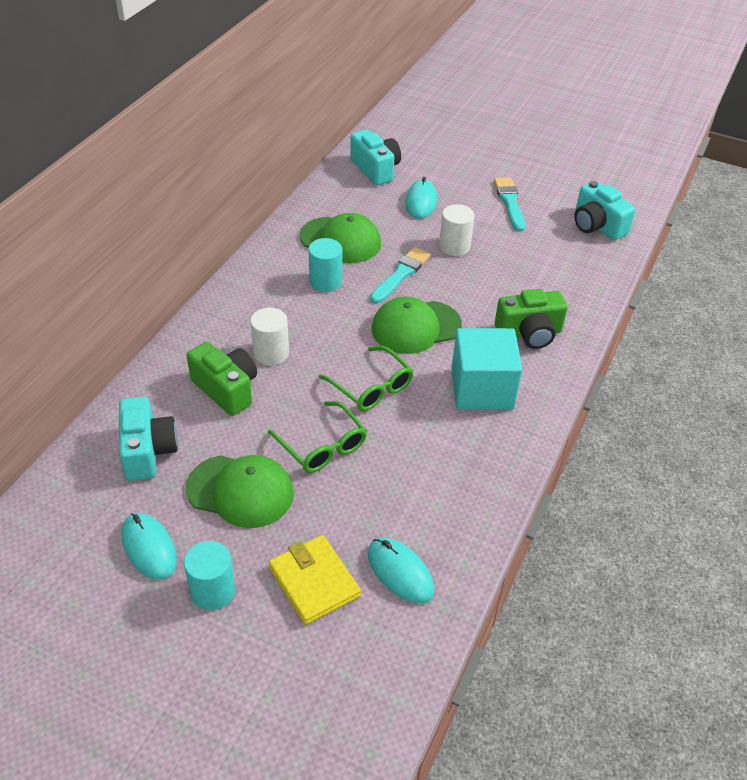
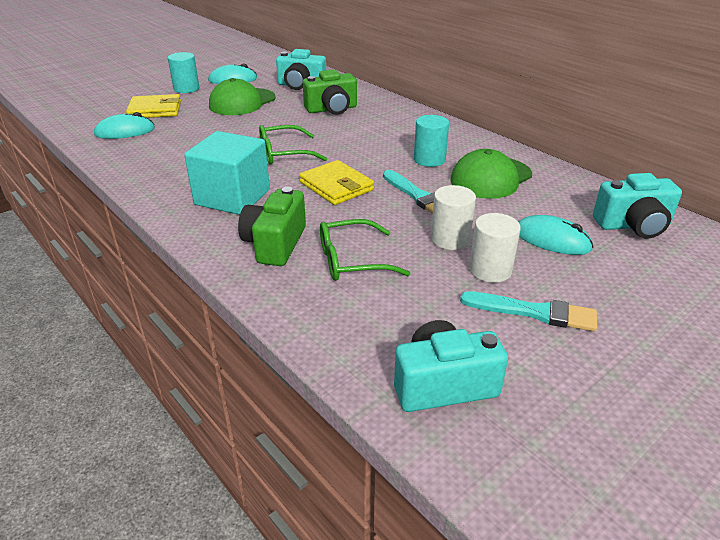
camera: 115 degrees right, 10 degrees down
(271, 353) = (355, 126): white cylinder -> white cylinder (490, 270)
(322, 446) = (249, 128): green glasses -> green glasses (352, 260)
(416, 327) = (336, 186): green cap -> yellow wallet

